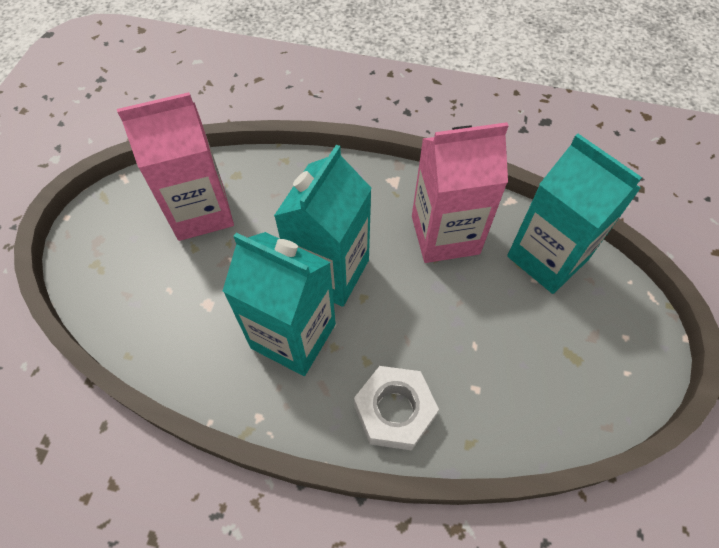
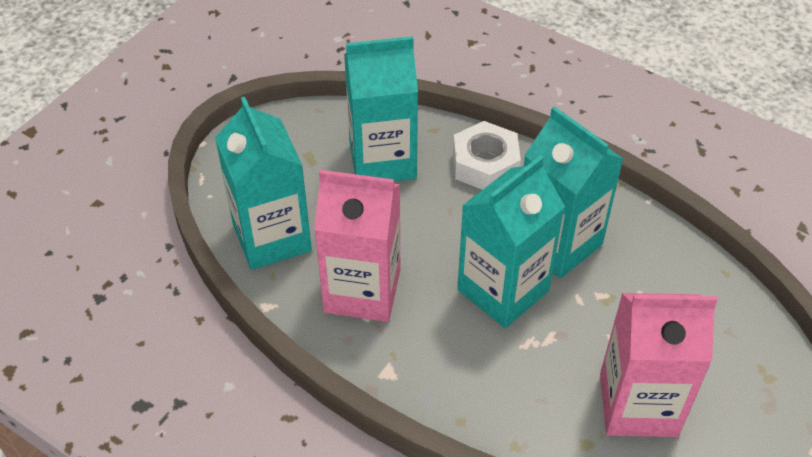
camera: 160 degrees left, 10 degrees down
(500, 378) = (382, 160): none -> turquoise carton

